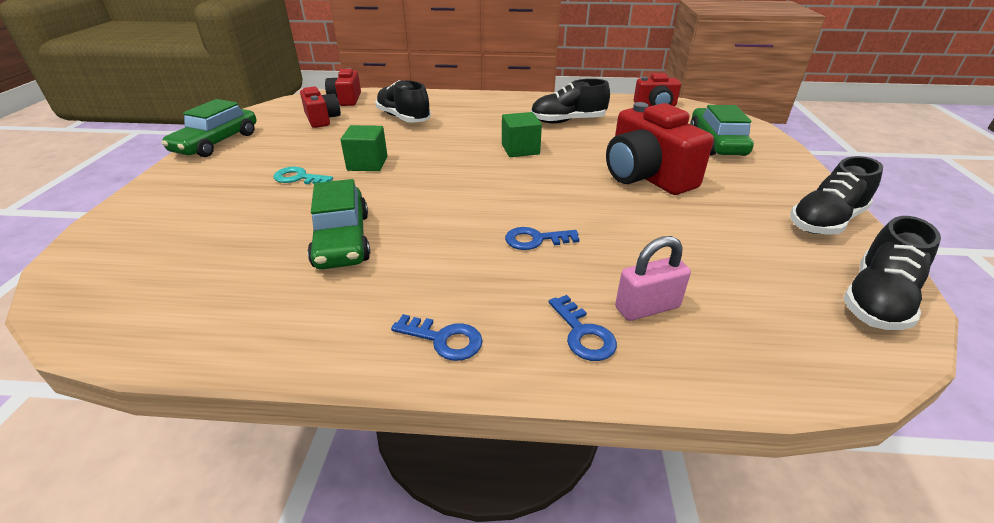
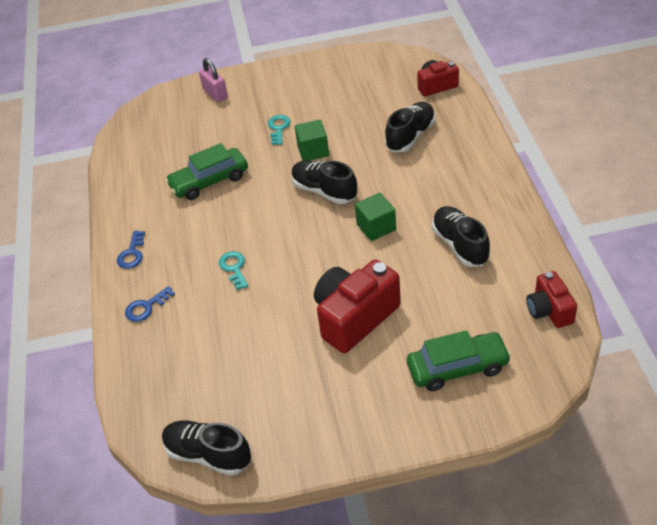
camera: 80 degrees right, 10 degrees up
(216, 143) = (316, 64): green car -> none
(322, 119) = (384, 92): red camera -> none
(535, 240) = (234, 268): blue key -> turquoise key
(647, 307) = (174, 333): pink padlock -> pink padlock (215, 94)
(825, 221) = (313, 441): black shoe -> black shoe (324, 191)

